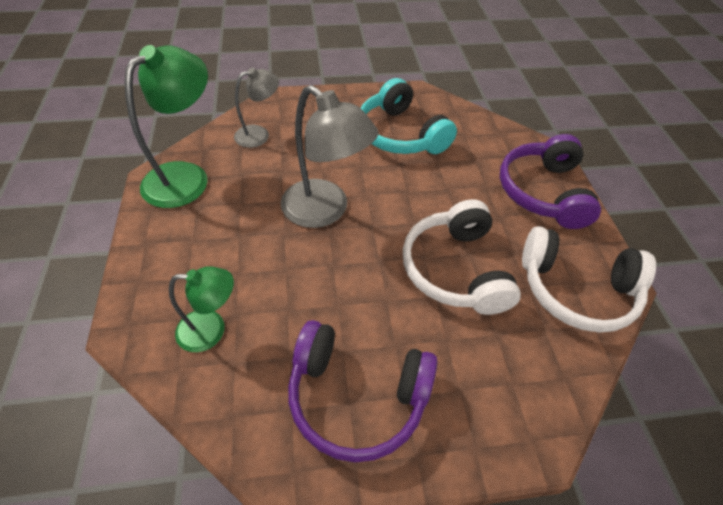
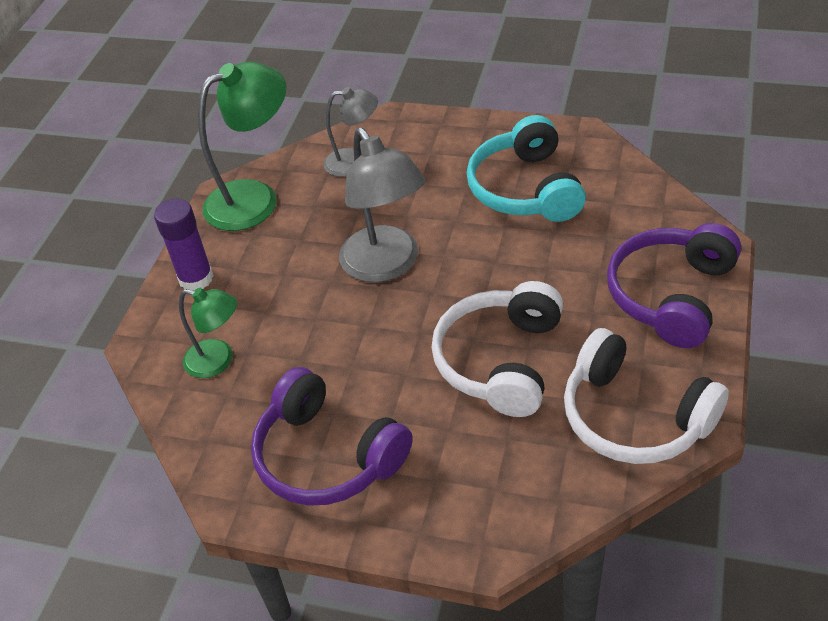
camera: 30 degrees right, 5 degrees down
(158, 256) = (196, 278): none -> purple glue stick

